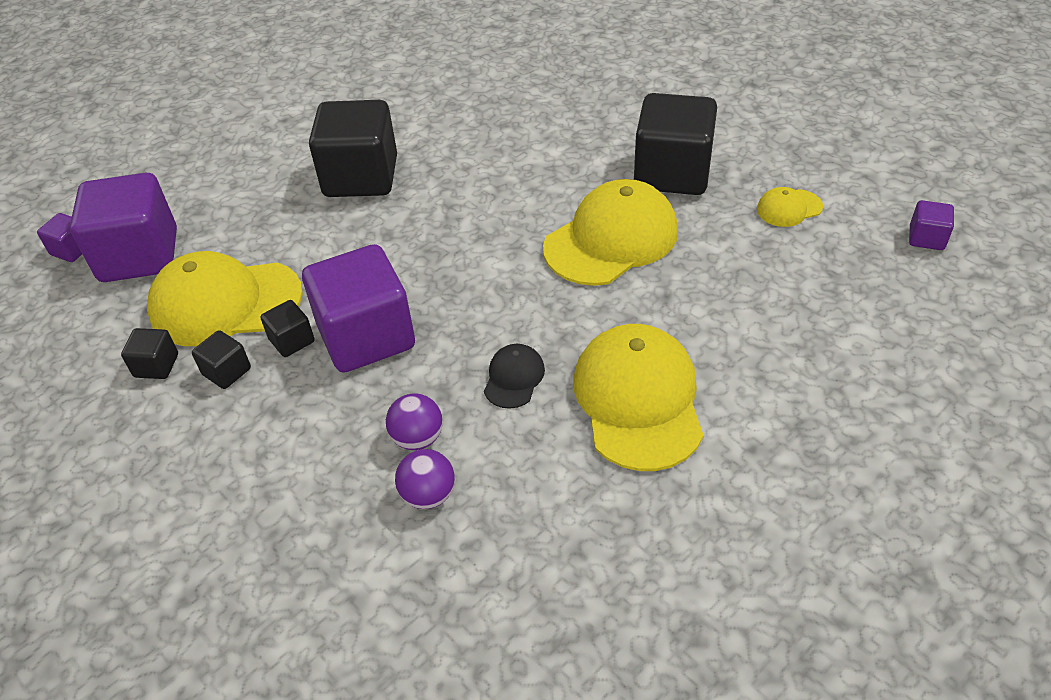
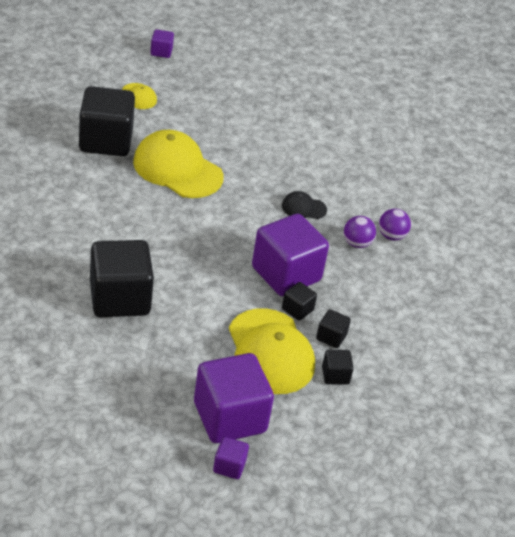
camera: 110 degrees left, 5 degrees down
(638, 399) = (307, 161): yellow cap -> none

